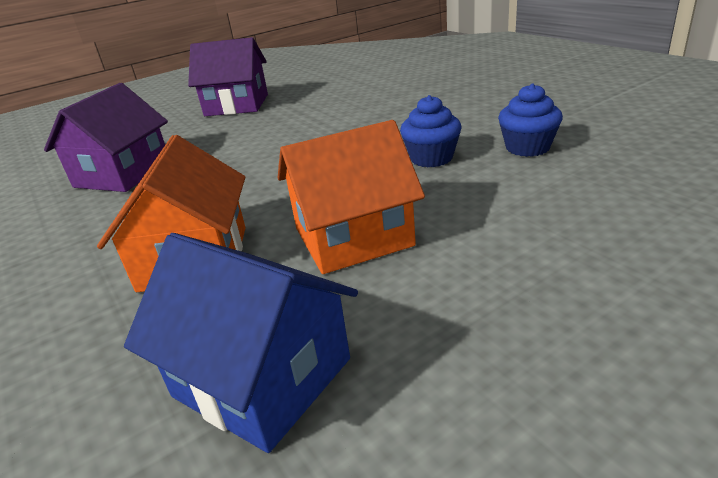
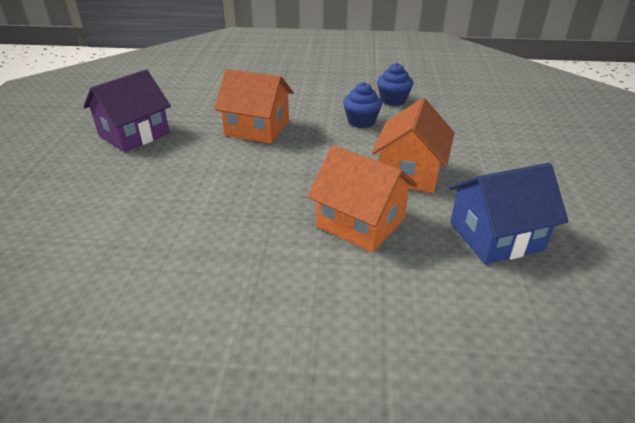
camera: 55 degrees left, 5 degrees up
(123, 174) = (171, 215): purple house -> none
(322, 129) = (257, 128): none -> orange house

